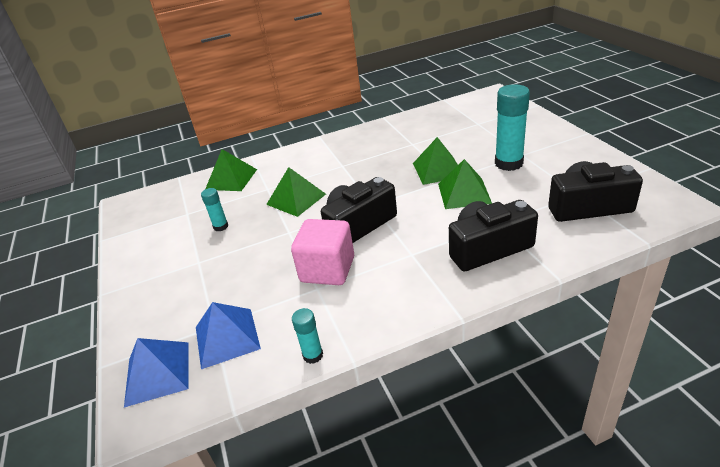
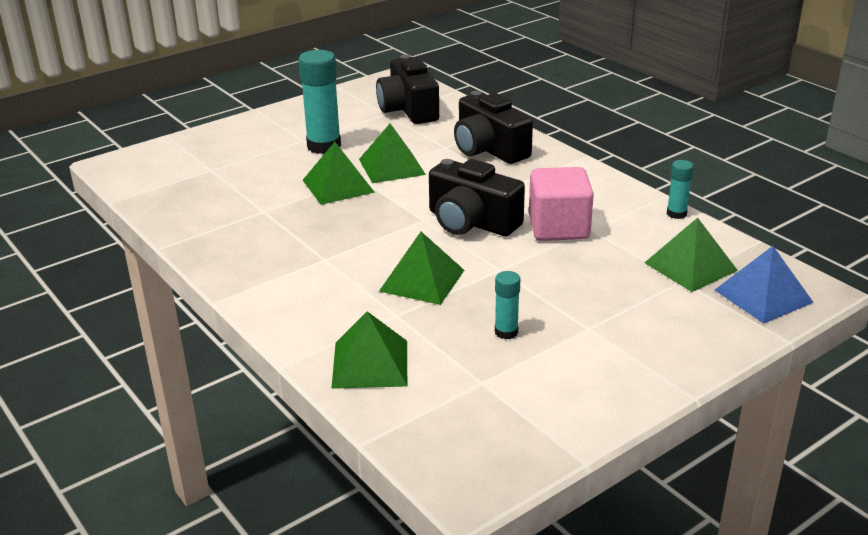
camera: 110 degrees left, 5 degrees down
(227, 337) = (690, 266): blue pyramid -> green pyramid

